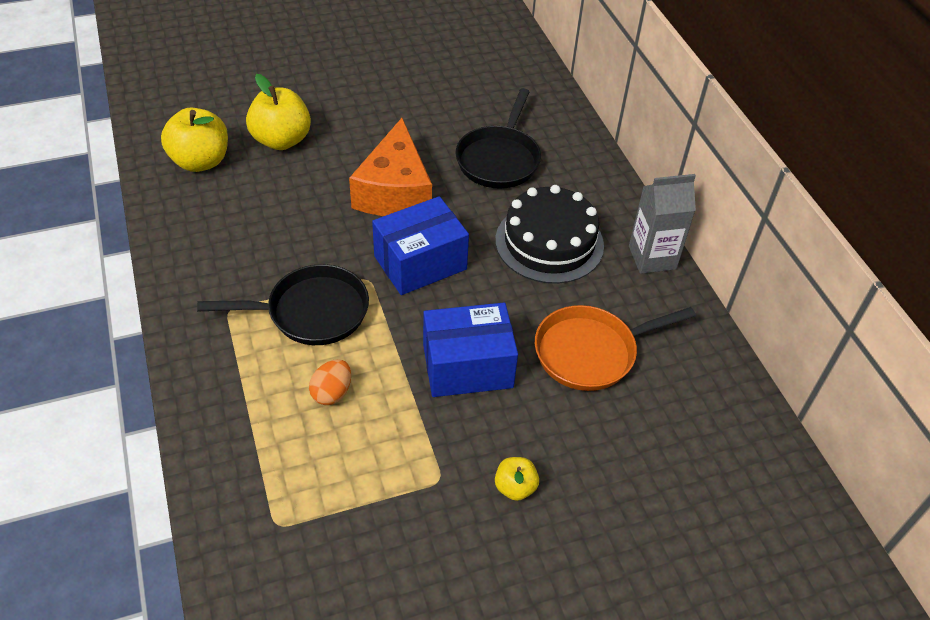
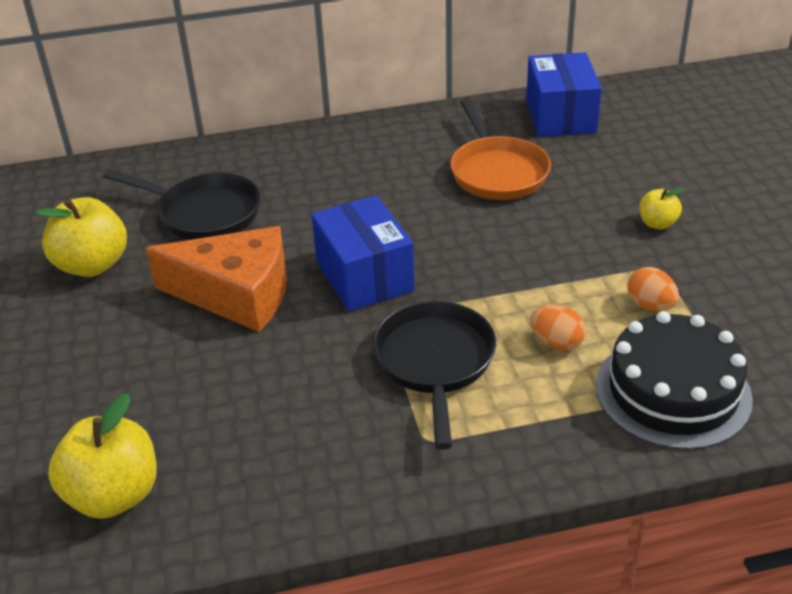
camera: 80 degrees left, 10 degrees down
(281, 140) = (97, 404): yellow apple -> yellow apple (92, 265)
(381, 468) = (650, 305): none -> orange egg
(467, 366) = (516, 246): blue box -> blue box (560, 116)
(549, 242) = (347, 186): black cake -> black cake (673, 391)
(652, 257) = (378, 129): grey carton -> none

